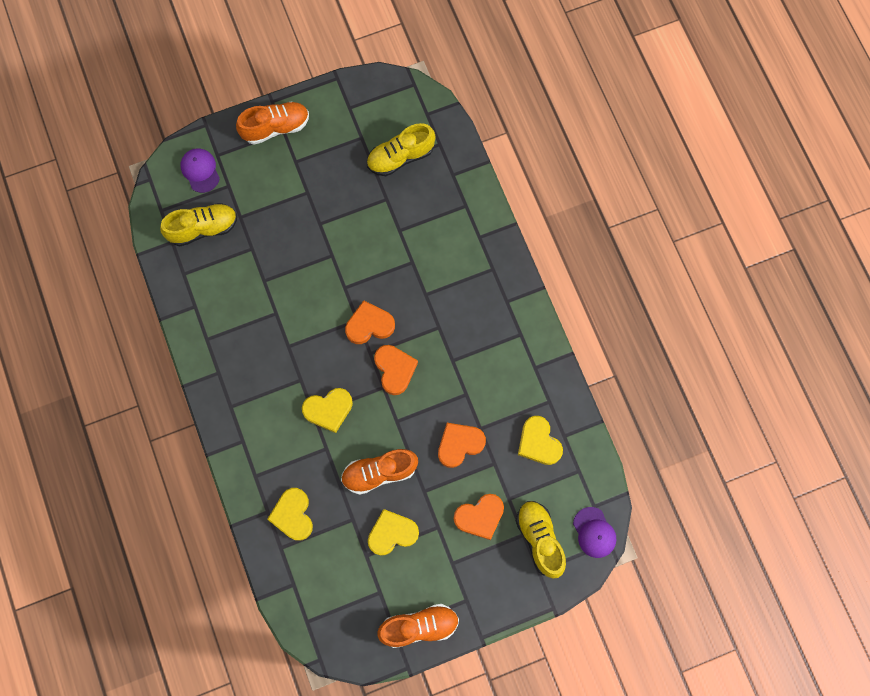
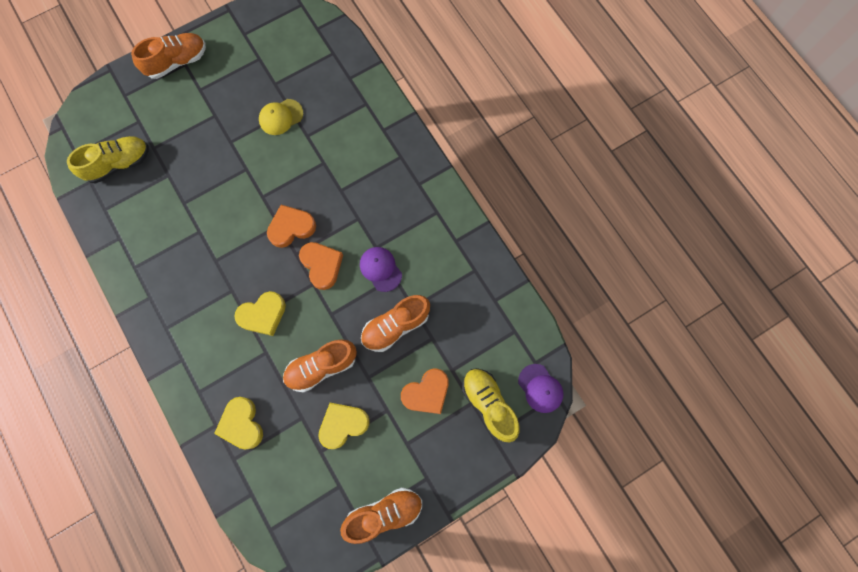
camera: 10 degrees left, 0 degrees up
(200, 170) = (109, 112): purple cap -> purple cap (380, 269)
(375, 205) = (281, 117): none -> yellow cap
(400, 157) = (298, 70): yellow shoe -> none
(459, 444) = (395, 326): orange heart -> orange shoe
(538, 442) = (471, 311): yellow heart -> none

